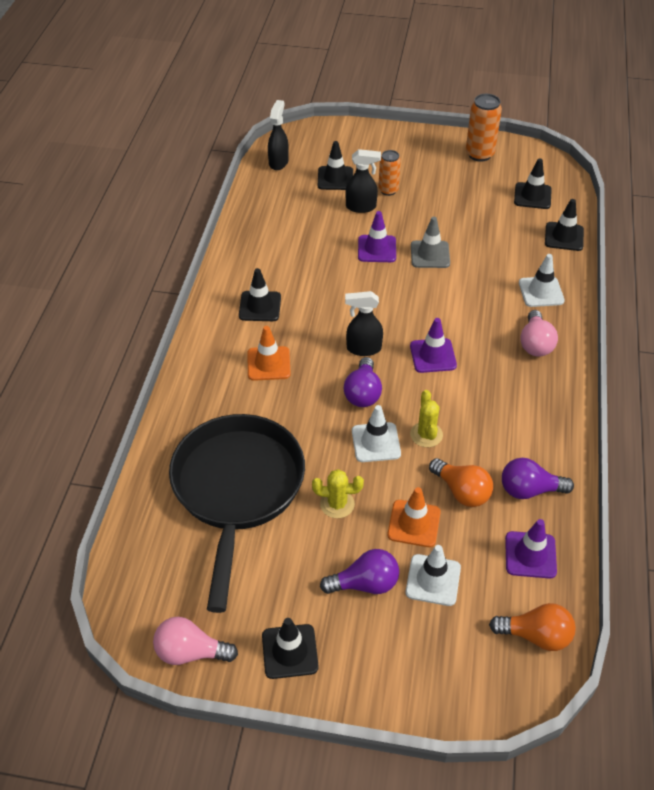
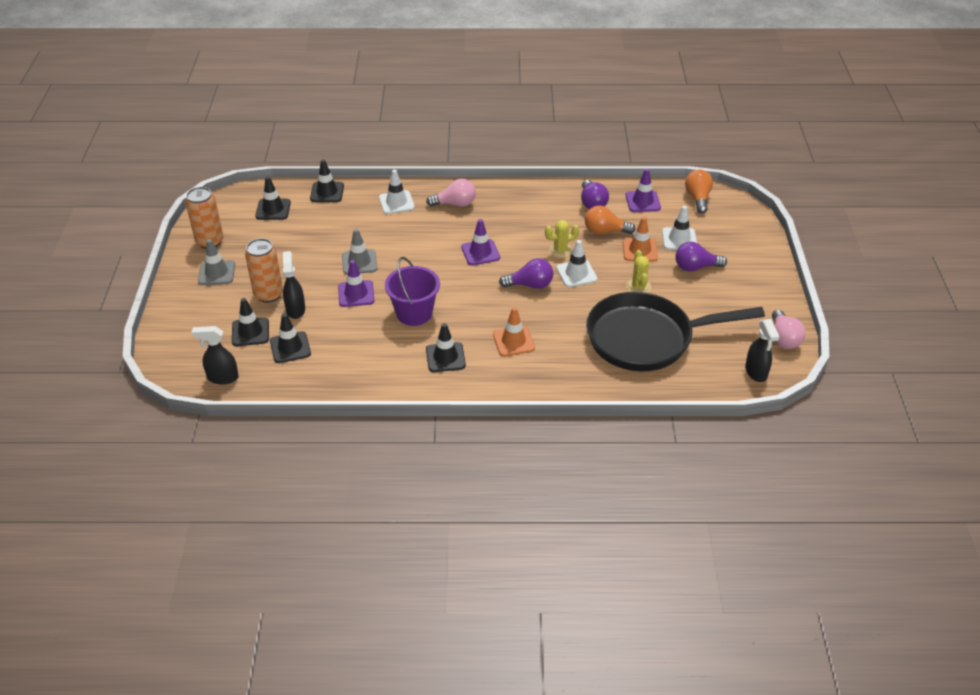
camera: 100 degrees left, 5 degrees down
(290, 651) = (759, 294): black traffic cone -> black traffic cone (290, 347)
(335, 289) = (414, 313): none -> purple bucket
(363, 348) = (482, 289): black spray bottle -> black spray bottle (756, 372)
(365, 584) = (695, 267): purple light bulb -> purple light bulb turned 75 degrees counterclockwise
(388, 190) = (268, 295): orange can -> orange can, size x1.50
(428, 158) = (216, 273): none -> grey traffic cone
(462, 491) = (605, 231): orange light bulb -> orange light bulb turned 120 degrees counterclockwise

